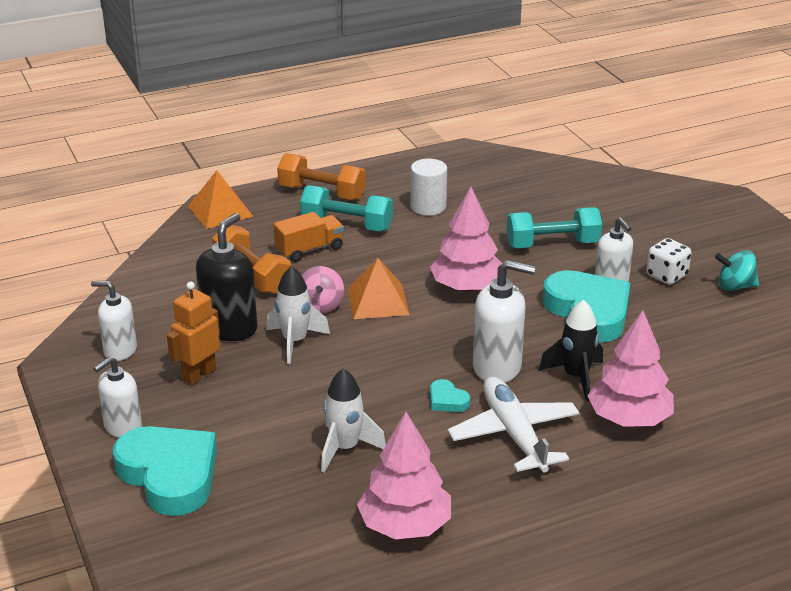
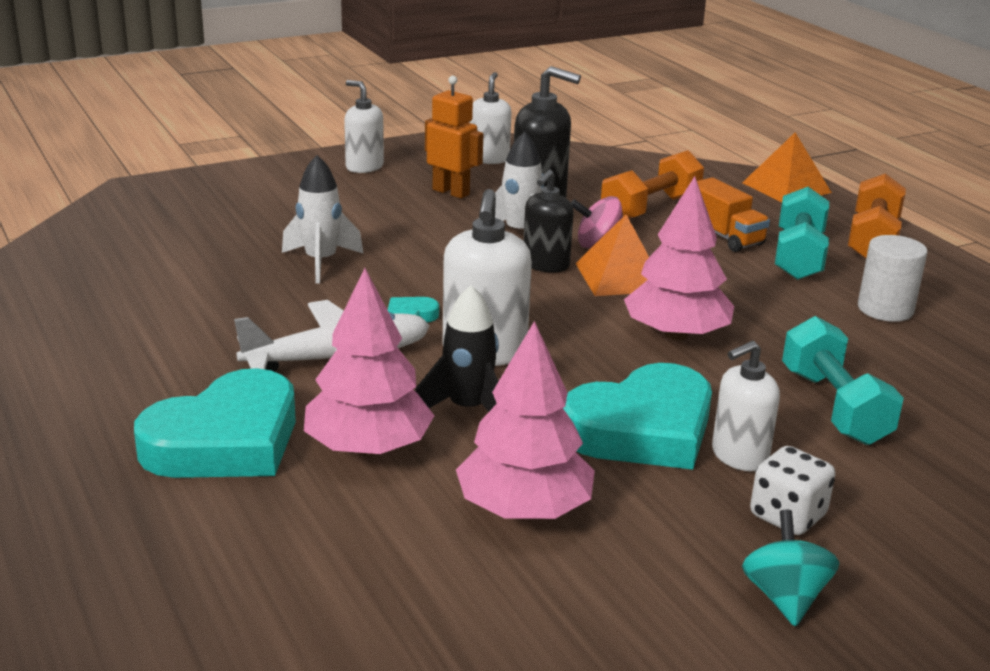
camera: 85 degrees right, 5 degrees down
(169, 475) = (290, 188): turquoise heart -> turquoise heart (225, 440)
(356, 333) = (545, 265): none -> black soap dispenser
(405, 525) = (184, 293): pink tree -> pink tree (524, 509)

